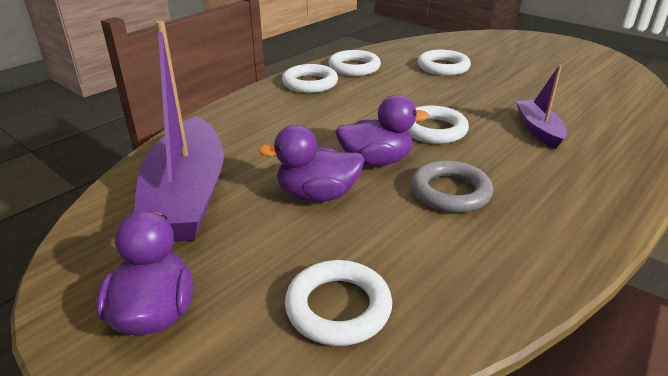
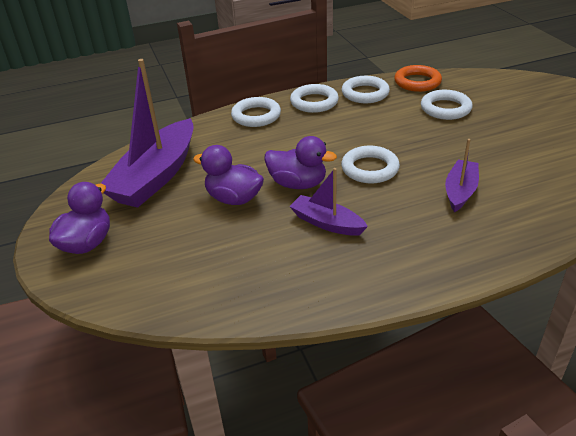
camera: 30 degrees right, 5 degrees up
(338, 307) = (180, 274): white ring -> white ring (256, 116)
(393, 51) = (417, 82): none -> orange ring
(450, 192) = (326, 223): grey ring -> purple boat

